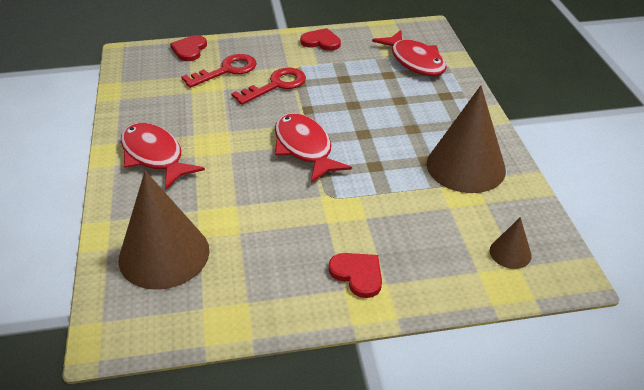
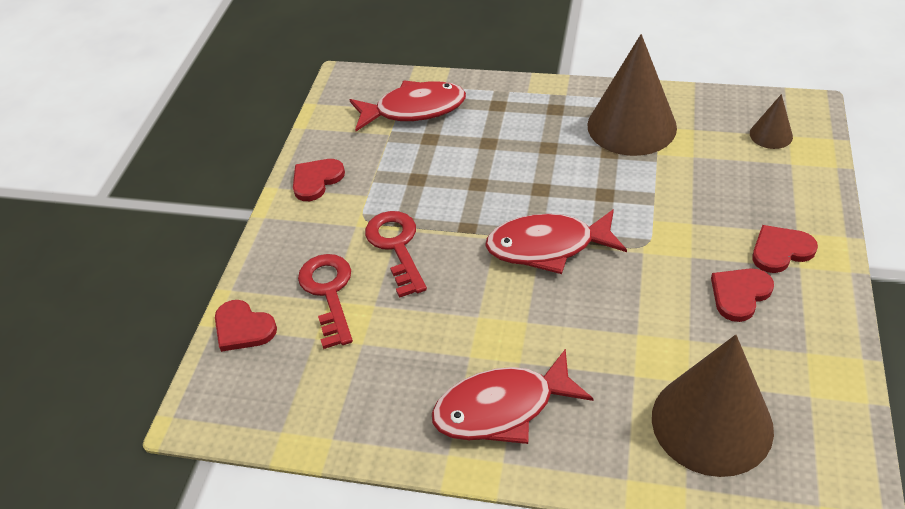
camera: 65 degrees left, 5 degrees up
(296, 255) = (740, 294): none -> red heart

